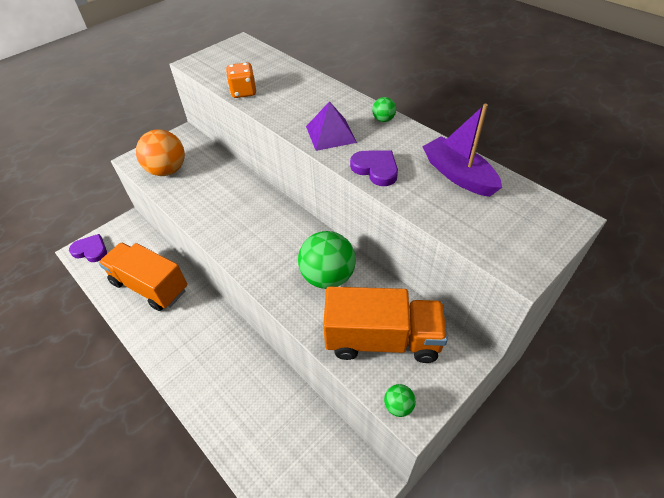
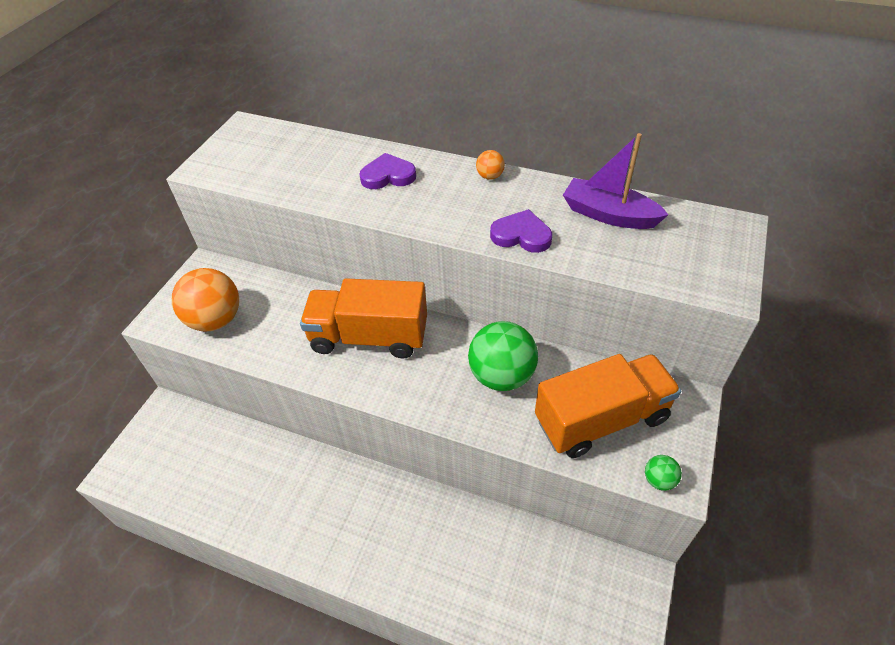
camera: 25 degrees left, 0 degrees up
(91, 250) = (131, 466): purple heart -> purple heart (388, 176)
(150, 286) = (249, 478): orange truck -> orange truck (369, 337)
(243, 92) = (299, 189): orange dice -> none
(331, 134) = (443, 210): purple pyramid -> none
(383, 119) = (490, 176): green ball -> orange ball

